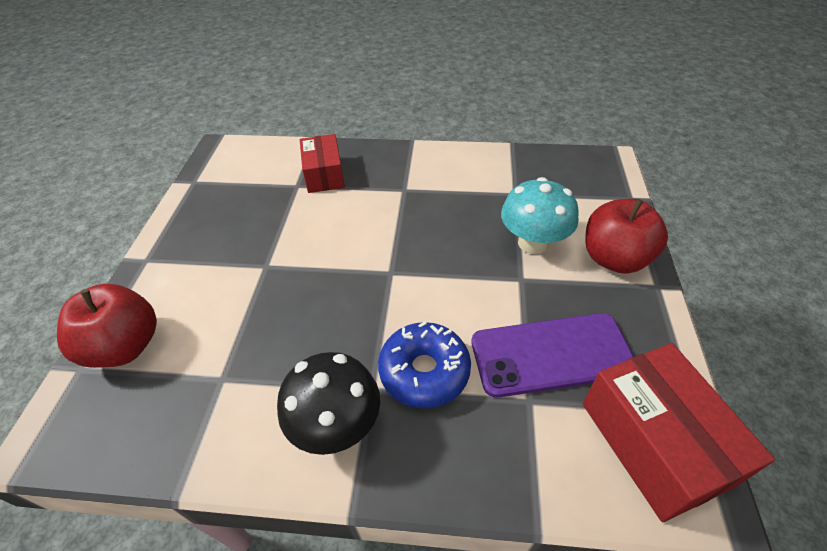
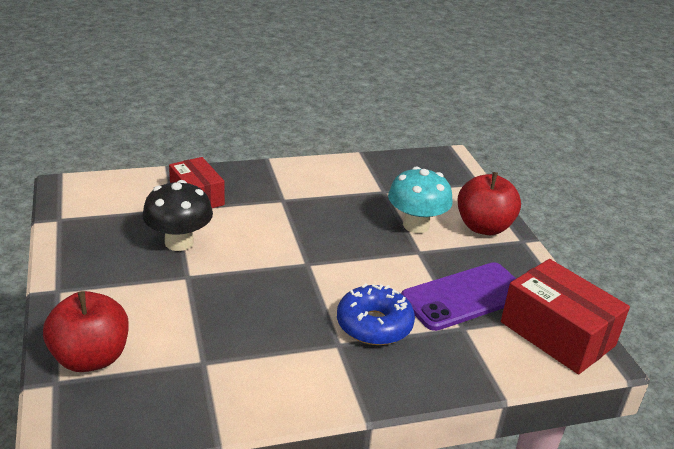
camera: 25 degrees left, 15 degrees down
(336, 425) = (323, 371): black mushroom -> black mushroom (179, 242)

